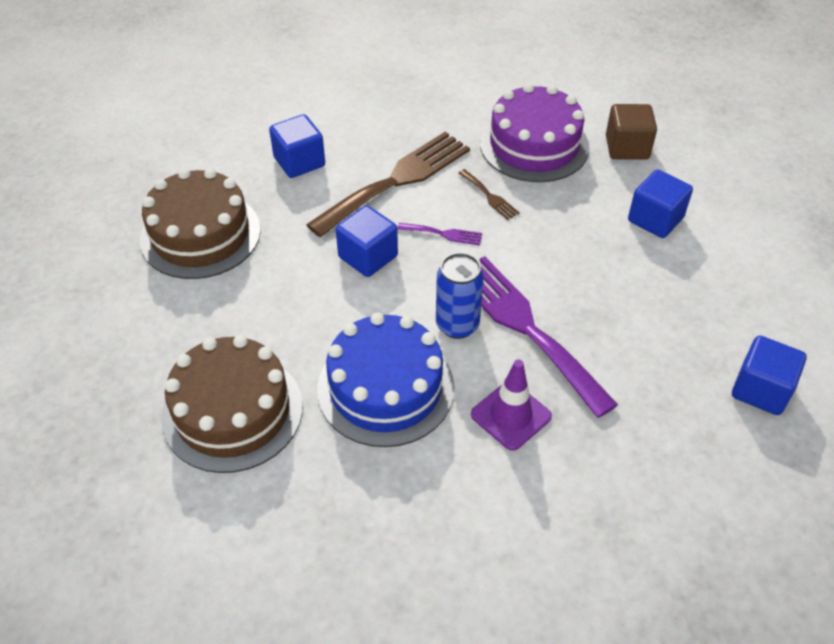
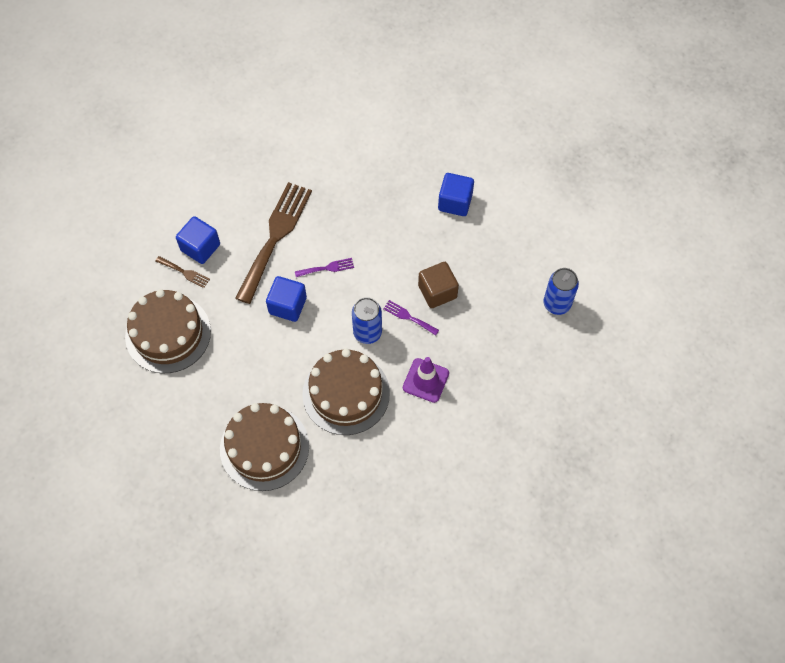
camera: 25 degrees left, 15 degrees up
(385, 388) = (346, 393): blue cake -> brown cake
(489, 196) = (343, 225): brown fork -> brown fork (184, 272)
(525, 327) = (408, 317): purple fork -> purple fork, size x0.41
(534, 145) = (353, 169): purple cake -> none
(627, 148) = (415, 148): brown cube -> brown cube (437, 292)
(760, 390) = (557, 304): blue cube -> blue can

